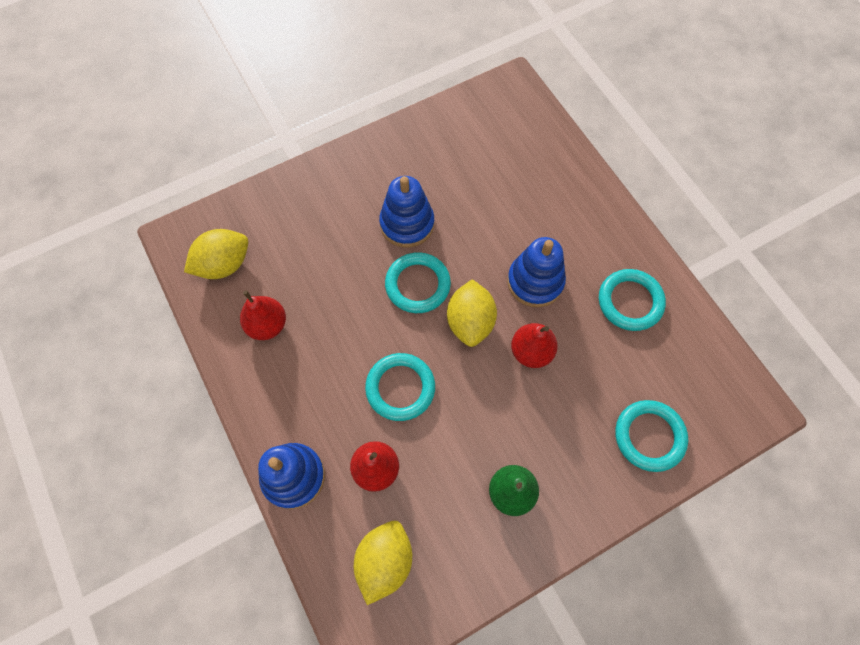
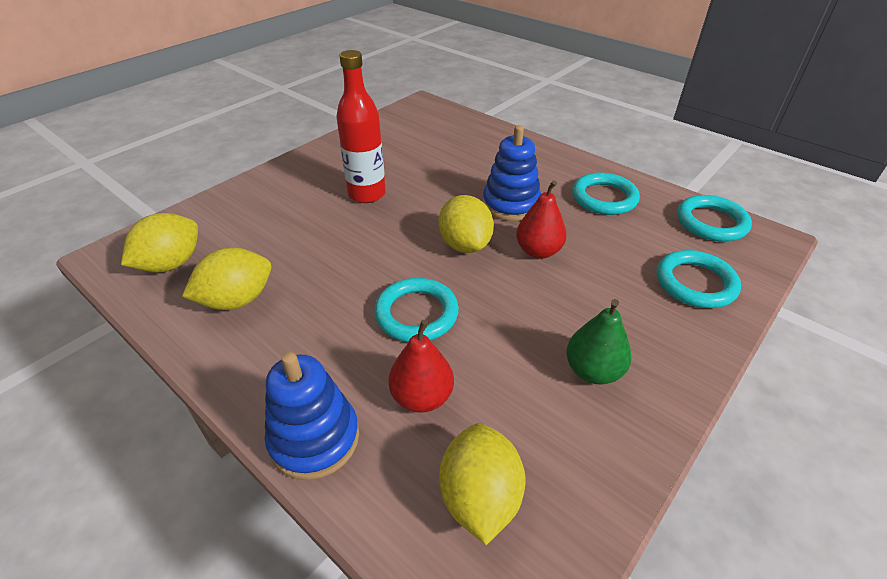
camera: 20 degrees left, 25 degrees down
(267, 325) = (237, 300): red pear -> yellow lemon
(407, 224) = (367, 194): blue stacking toy -> red bottle
(417, 285) = (397, 231): turquoise ring -> turquoise ring (711, 222)

